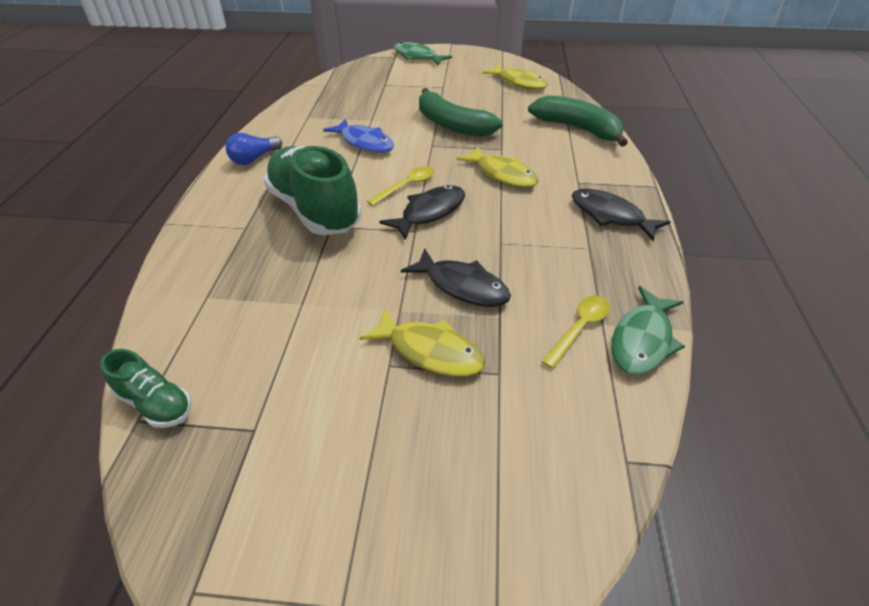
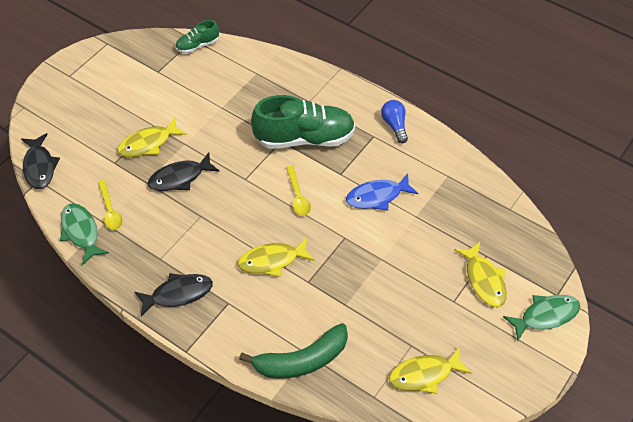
camera: 120 degrees right, 10 degrees up
(409, 80) = (484, 280): none -> yellow fish
(429, 212) = (258, 195): black fish -> black fish (39, 167)
(452, 125) = (370, 268): green banana -> none

